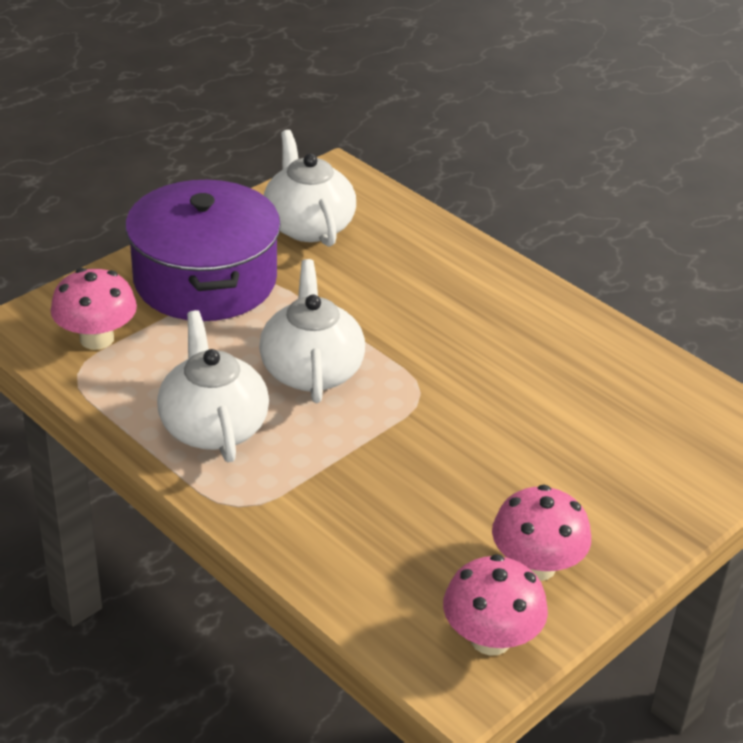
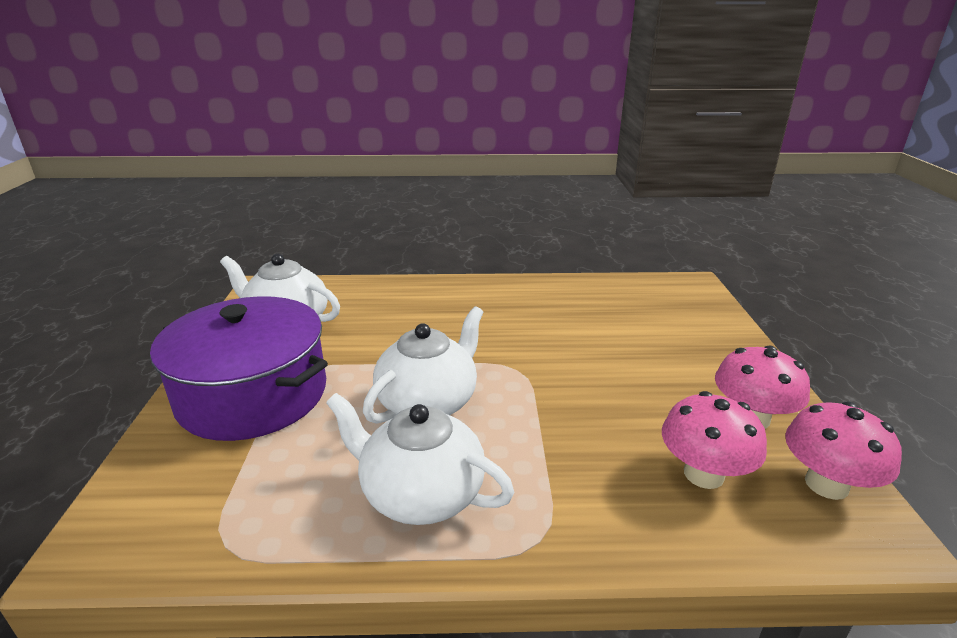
camera: 45 degrees left, 10 degrees down
(97, 339) = (206, 500): pink mushroom -> pink mushroom (703, 474)
(311, 370) = (429, 402): white teapot -> white teapot turned 90 degrees clockwise

